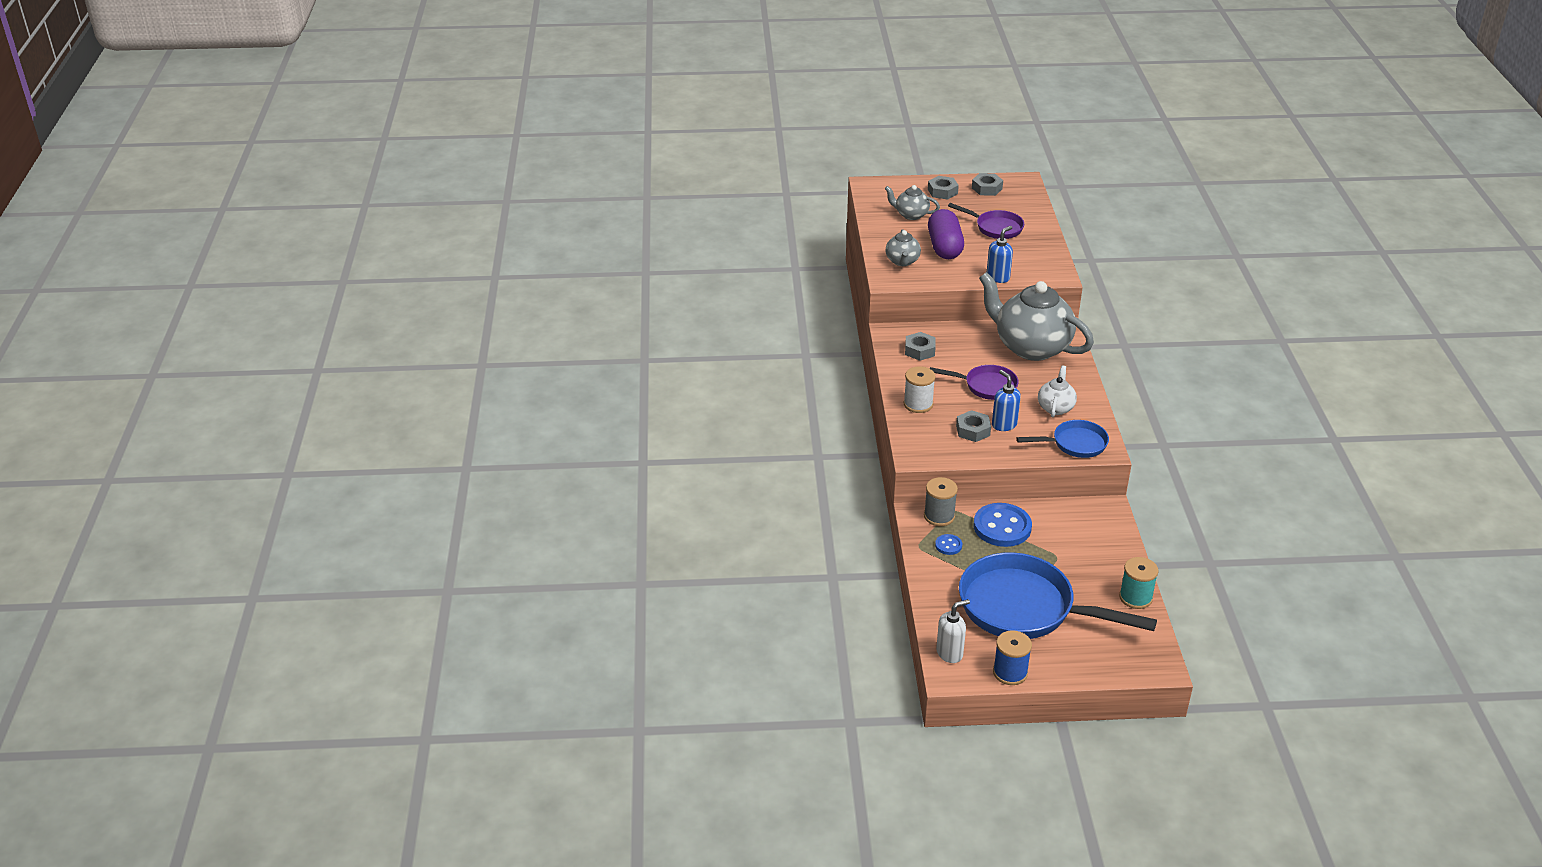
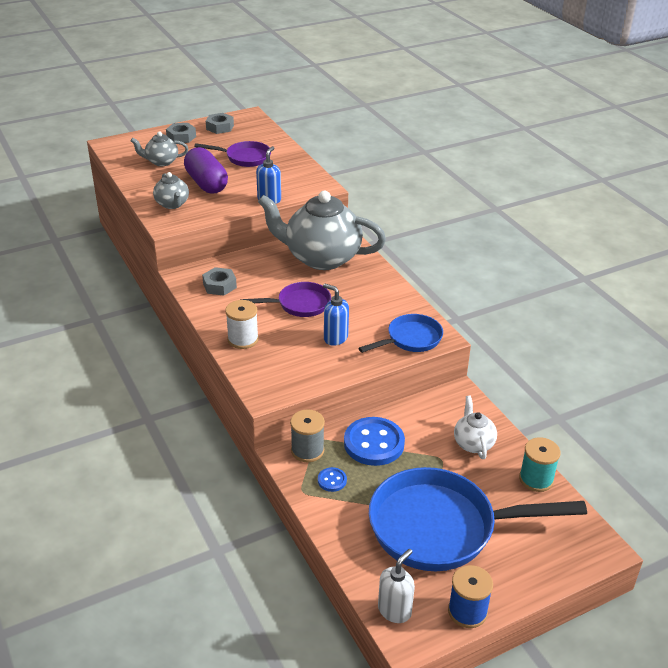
camera: 25 degrees left, 0 degrees up
(973, 430) = (309, 352): grey nut -> none
(1055, 408) = (374, 309): white teapot -> white teapot (473, 443)

